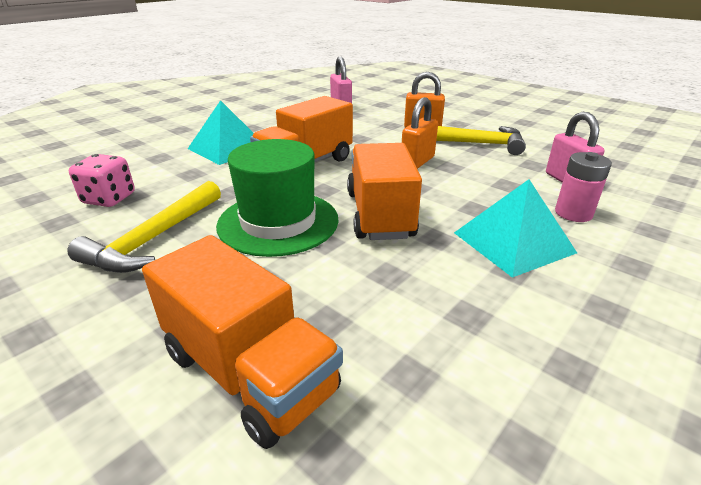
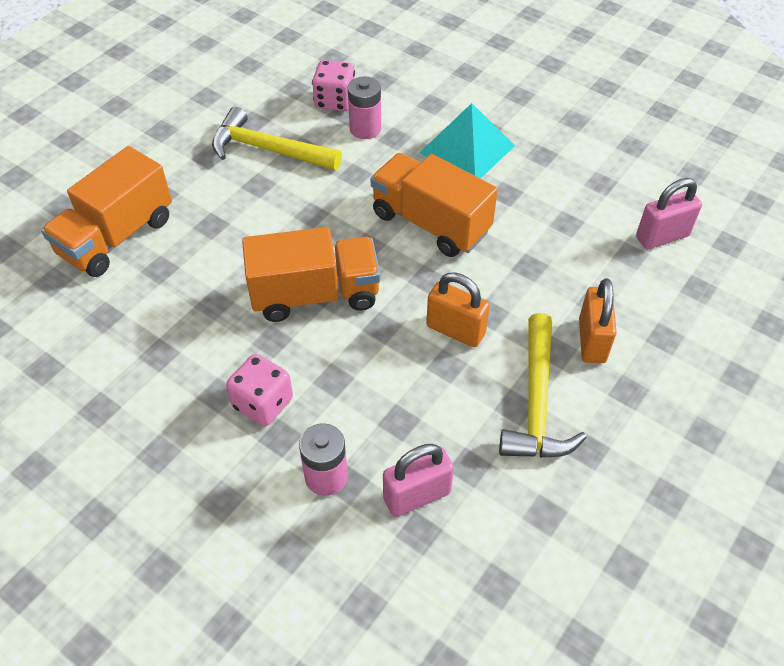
camera: 85 degrees right, 20 degrees up
(167, 185) = (365, 129): none -> pink battery
(278, 222) = (297, 220): green hat -> none
(513, 242) = (263, 403): turquoise pyramid -> pink dice

